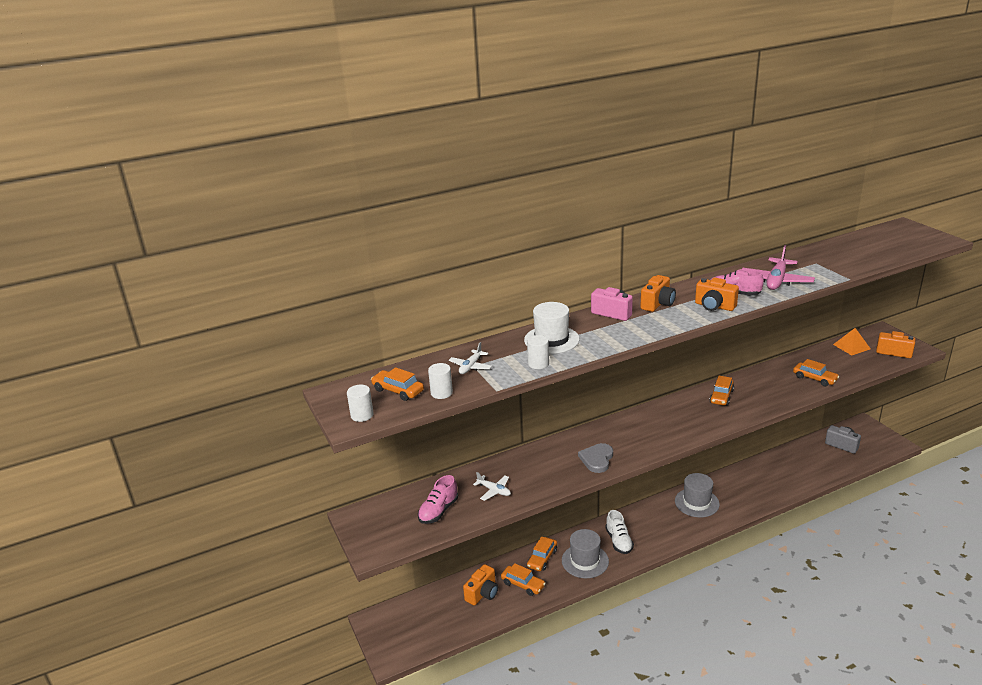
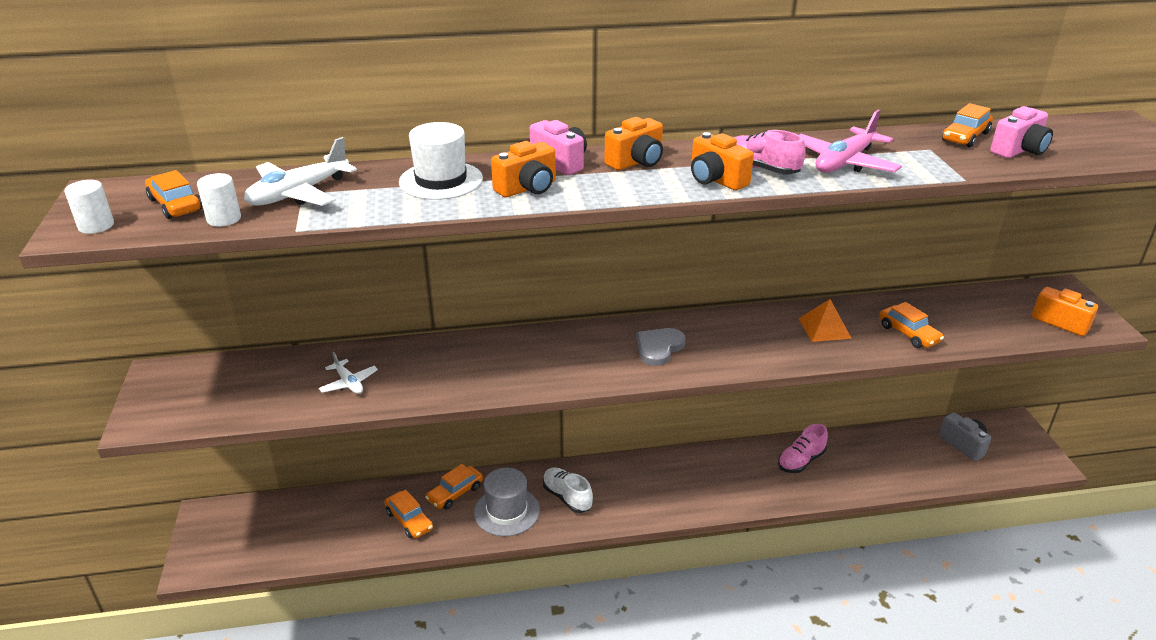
camera: 15 degrees right, 5 degrees up
(438, 511) = (260, 392): pink shoe -> pink shoe (801, 461)
(471, 366) = (298, 194): white plane -> white plane, size x1.75
(482, 593) = (353, 518): orange camera -> orange camera (527, 188)
(538, 364) = (389, 208): white cylinder -> none
(597, 459) = (513, 374): grey heart -> grey heart (658, 348)
(619, 541) = (567, 497): white shoe -> white shoe turned 135 degrees clockwise
(697, 502) = (704, 473): grey hat -> none
(721, 396) = (751, 329): orange car -> orange car (965, 137)
(851, 346) = (998, 300): orange pyramid -> orange pyramid (824, 328)
(863, 255) = (1019, 150): none -> pink camera

